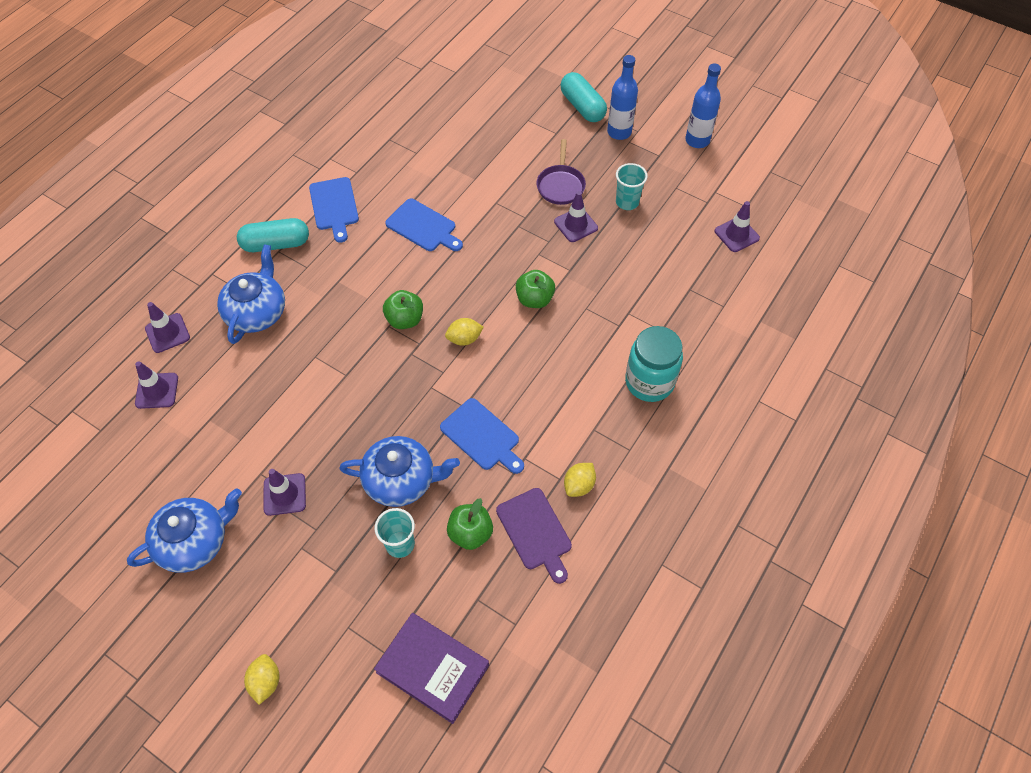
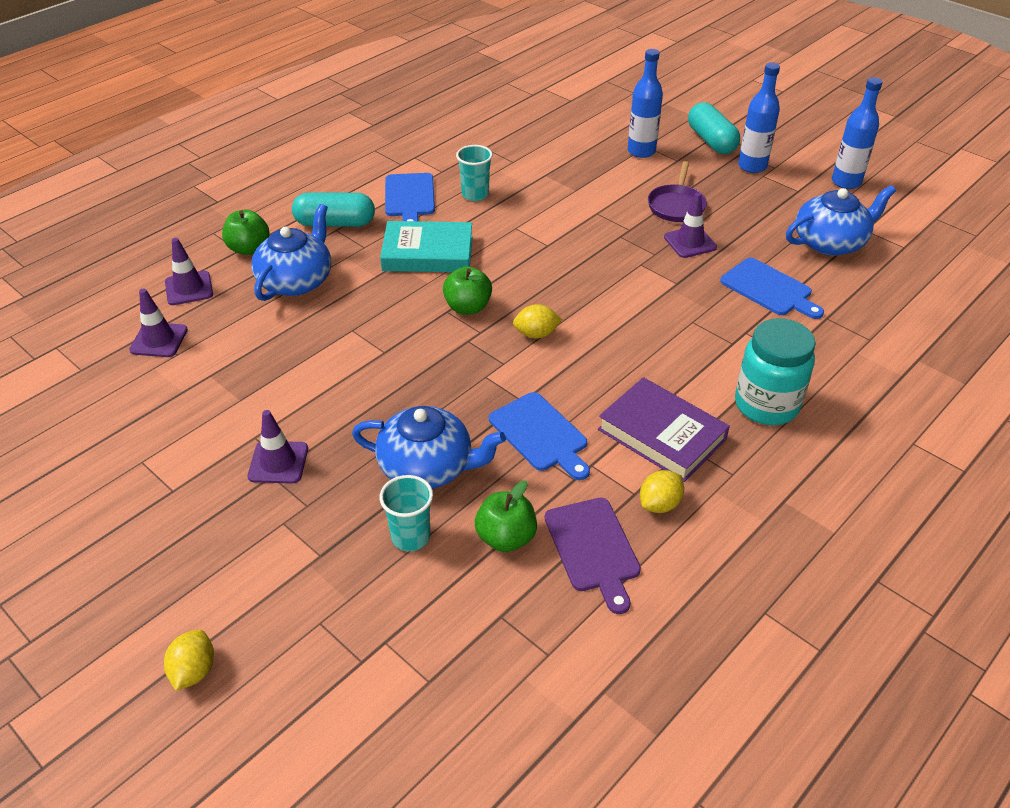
camera: 10 degrees right, 15 degrees down
(195, 541) = (153, 497): blue teapot -> blue teapot (830, 242)
(361, 266) = (428, 253): none -> turquoise book
(423, 227) = (507, 225): blue cutting board -> blue cutting board (769, 289)
(433, 668) = (423, 691): purple book -> purple book (662, 434)
(524, 126) = (641, 151): none -> blue bottle
(534, 299) = (629, 306): green apple -> green apple (249, 248)
(627, 202) = (755, 228): turquoise cup -> turquoise cup (475, 194)
(736, 234) = (890, 272): purple traffic cone -> none

